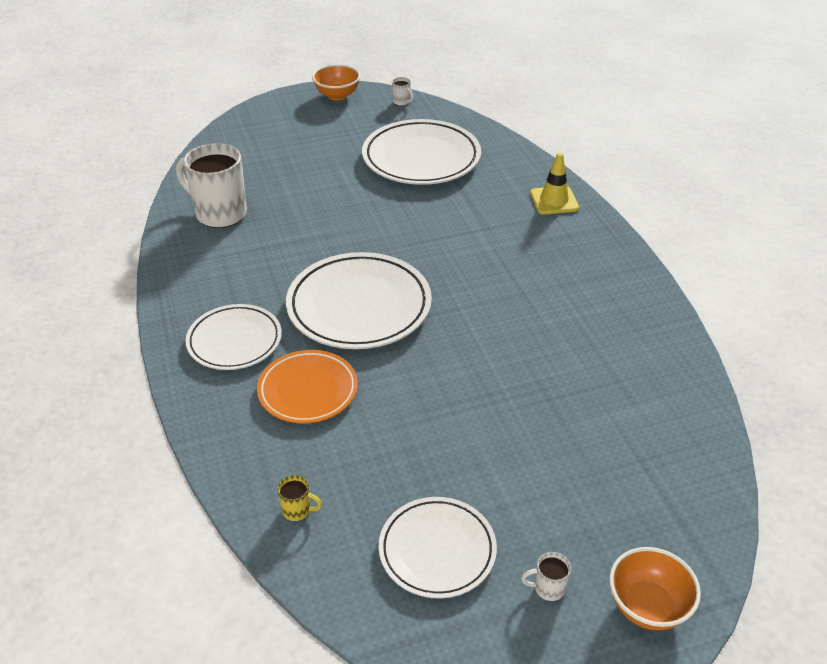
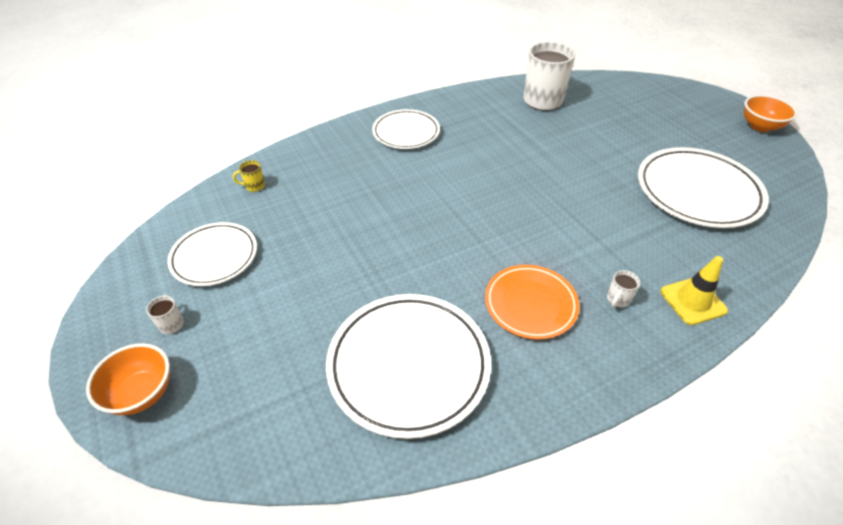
camera: 80 degrees right, 5 degrees up
(297, 510) = (254, 186): yellow mug -> yellow mug turned 75 degrees clockwise
(308, 390) = (363, 173): orange plate -> orange plate (530, 304)
(359, 306) = (462, 183): white plate -> white plate (408, 366)
(402, 102) = (788, 166): white mug -> white mug (617, 300)

